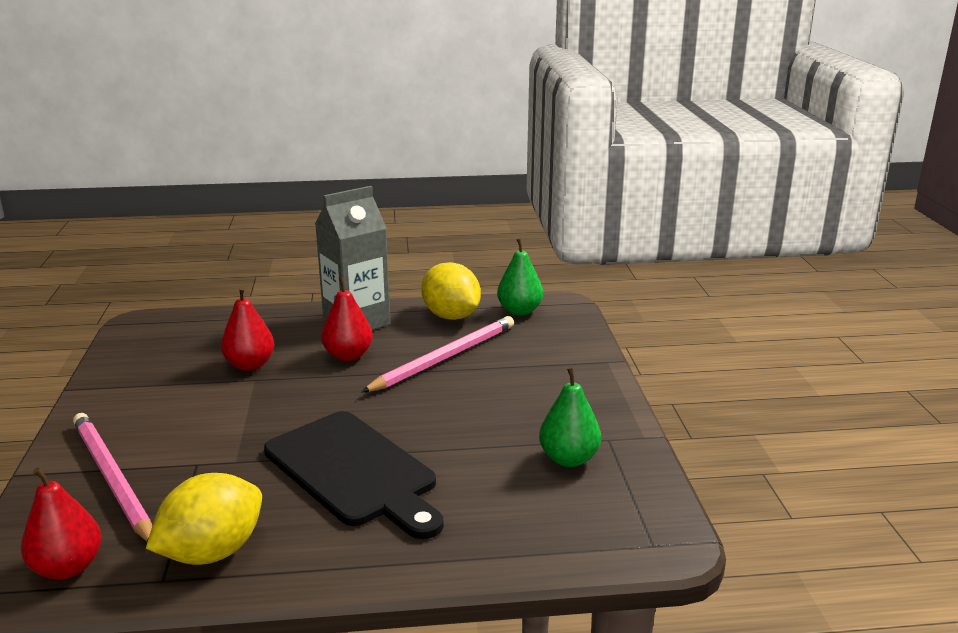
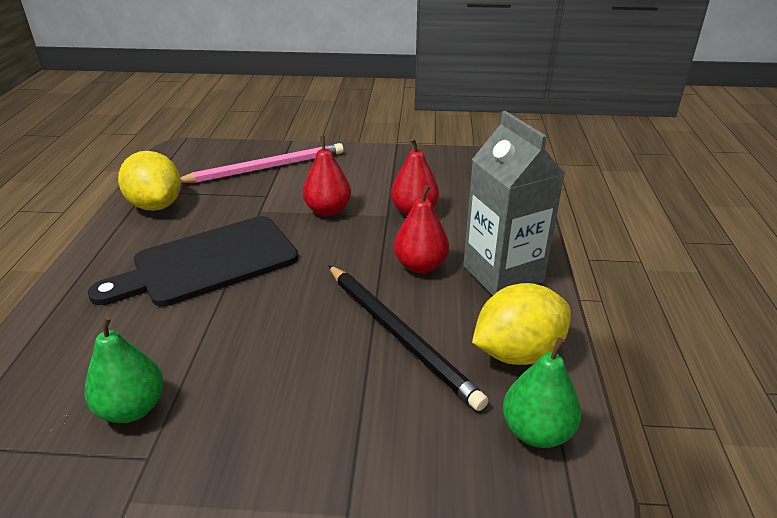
camera: 100 degrees right, 10 degrees up
(68, 568) = (181, 163): red pear -> red pear (328, 210)
(445, 358) = (399, 335): pink pencil -> black pencil

